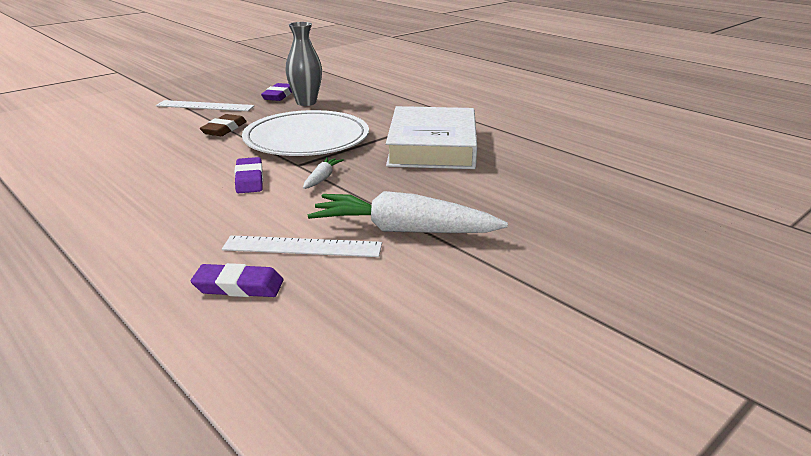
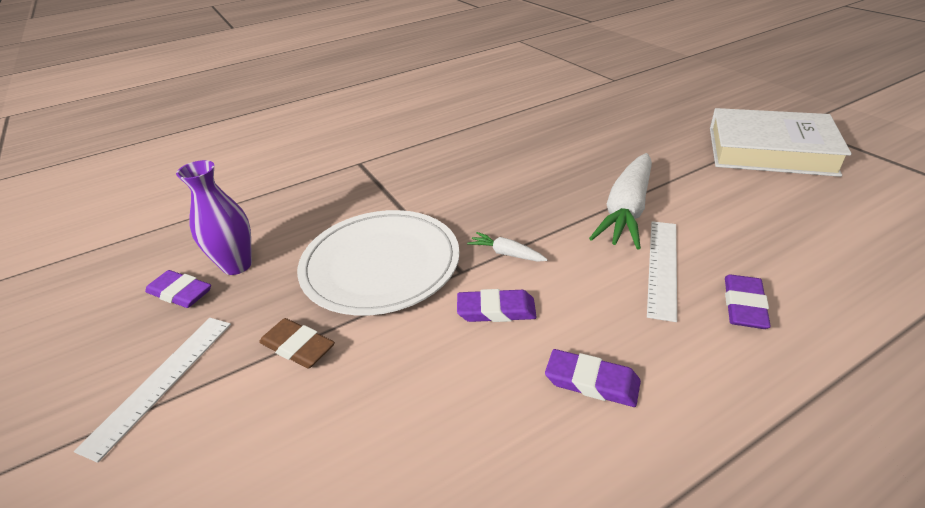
camera: 75 degrees left, 10 degrees up
(165, 215) = (592, 382): none -> purple eraser
(306, 102) = (237, 265): grey vase -> purple vase
(432, 146) = (444, 182): white book -> white book (770, 150)

